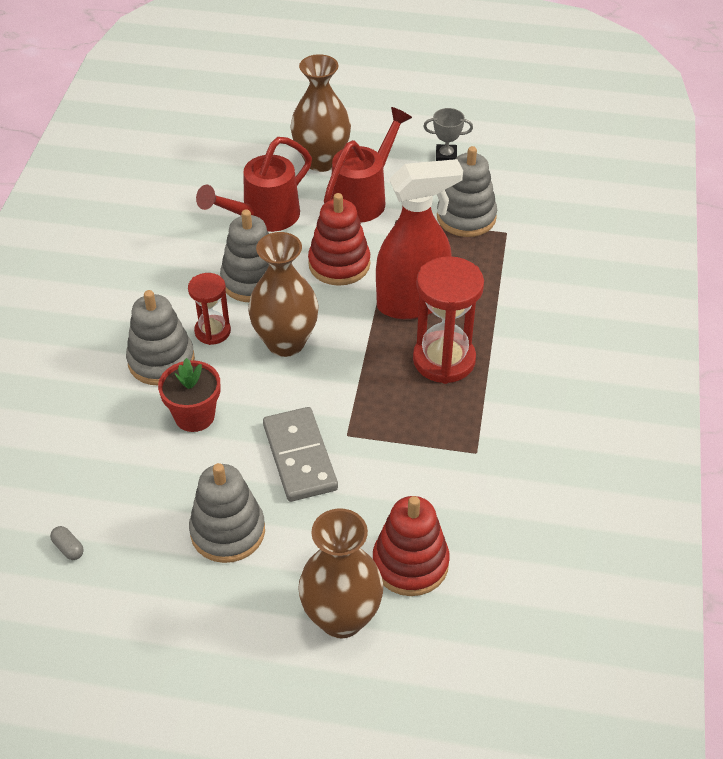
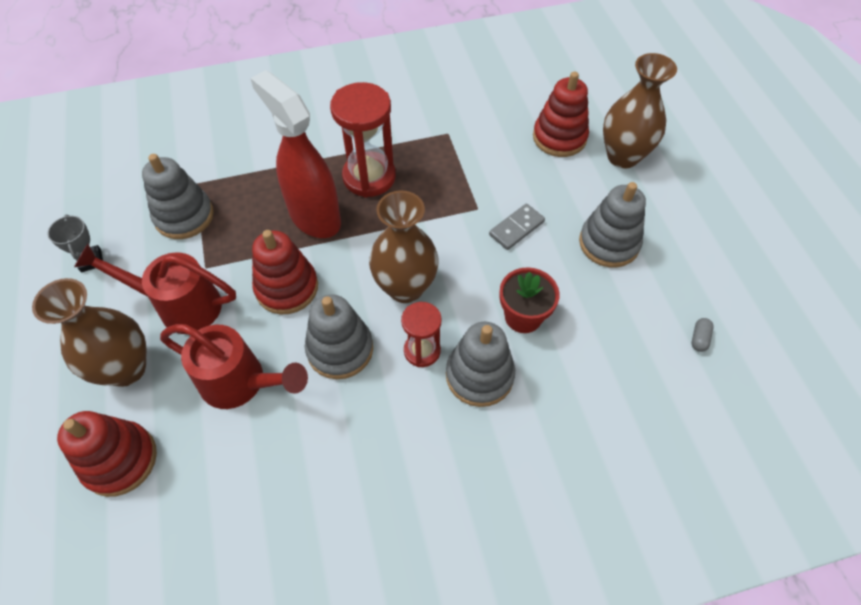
camera: 115 degrees left, 10 degrees up
(246, 148) = (120, 460): none -> red stacking toy
(299, 457) = (516, 228): grey domino -> grey domino, size x0.63

